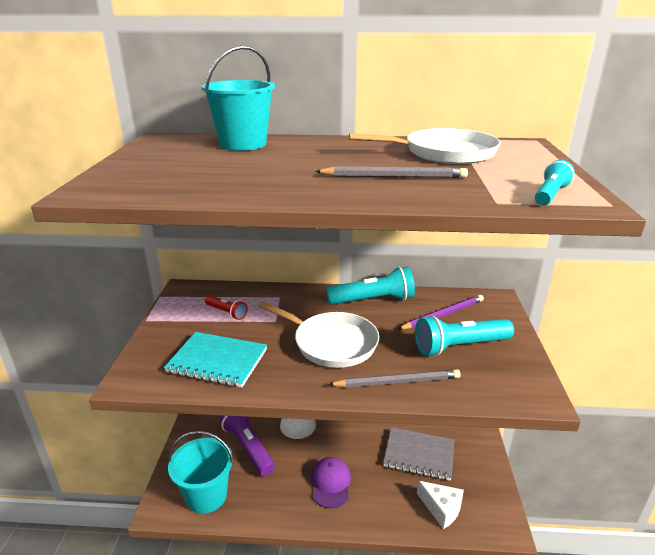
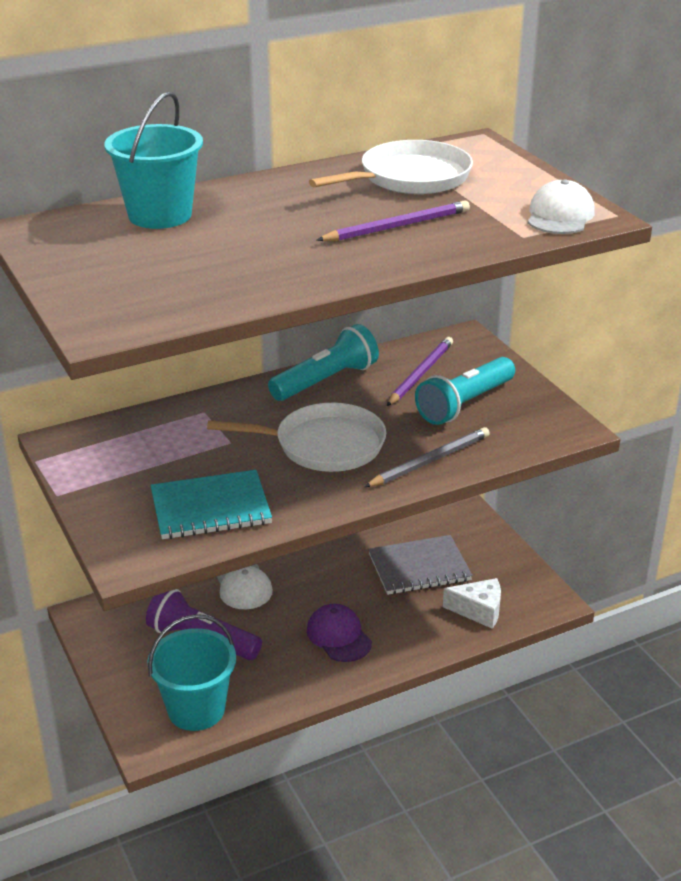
camera: 30 degrees left, 5 degrees up
(227, 313) = (157, 452): red flashlight -> none
(393, 177) = (396, 226): grey pencil -> purple pencil
(550, 195) = (560, 215): turquoise flashlight -> white cap

